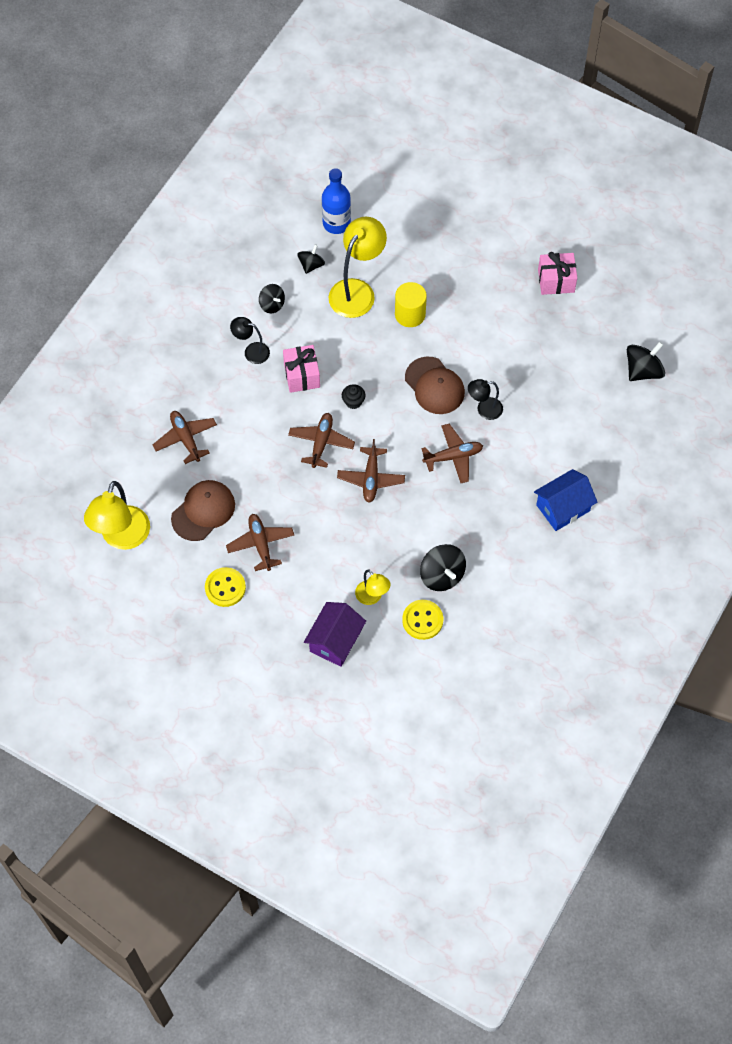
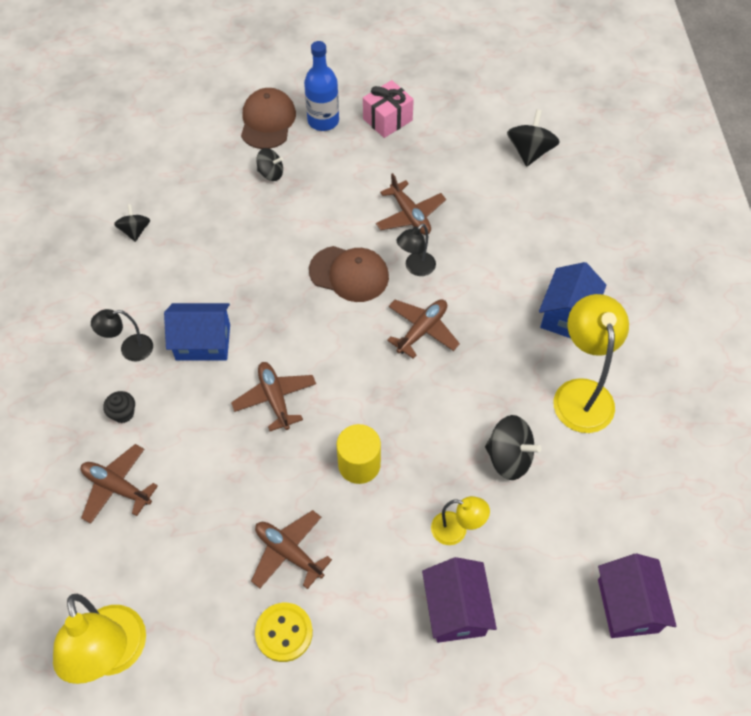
camera: 35 degrees left, 5 degrees down
(203, 511) = (194, 557): brown cap -> brown cap (267, 121)
(272, 304) = (119, 290): black spinning top -> black spinning top (271, 173)
(302, 375) = (203, 342): pink gift -> blue house
(336, 223) = (134, 180): blue bottle -> blue bottle (323, 121)
(353, 402) = (278, 337): black cupcake -> black cupcake (123, 413)
(357, 290) = (201, 229): yellow lamp -> yellow lamp (581, 393)
(371, 478) = (356, 403): brown plane -> brown plane (410, 215)
(410, 314) = (272, 222): yellow cylinder -> yellow cylinder (359, 464)
(422, 620) = (529, 520): yellow button -> none
(441, 707) = (628, 605): none -> purple house

